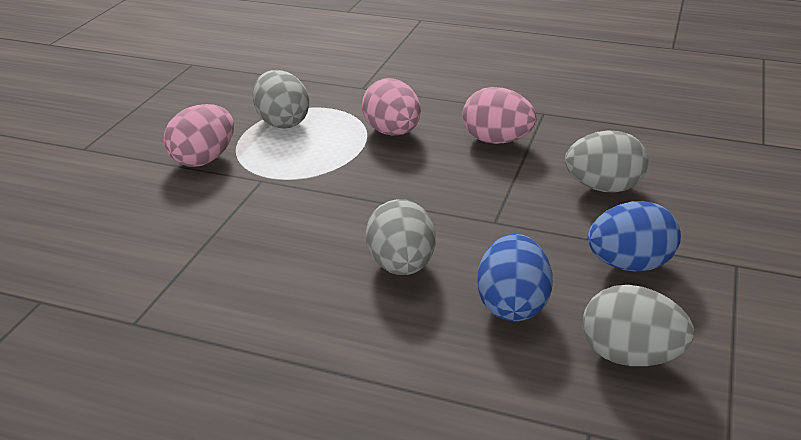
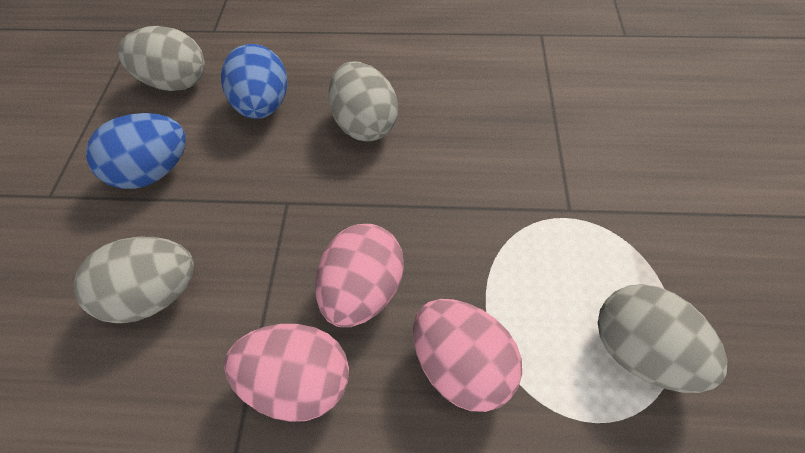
camera: 165 degrees right, 25 degrees up
(204, 159) = (667, 230): pink egg -> pink egg (363, 290)

